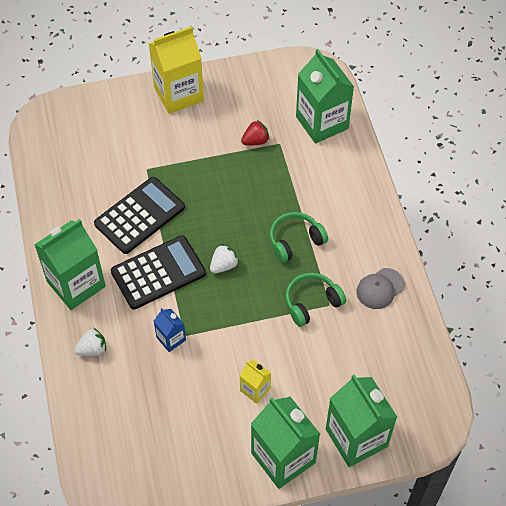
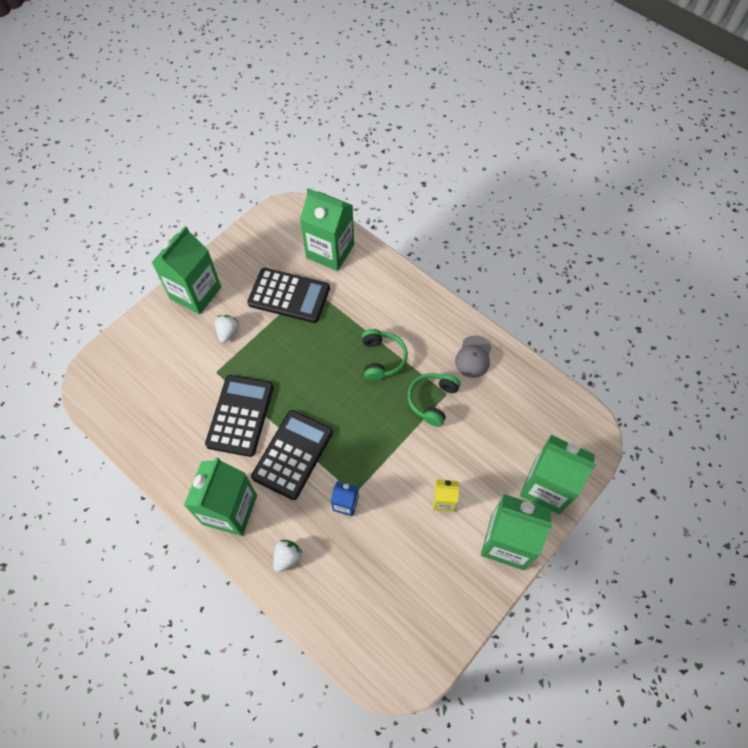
camera: 35 degrees left, 5 degrees up
(178, 94) = (195, 293): yellow carton -> green carton
(224, 265) = (341, 414): white strawberry -> white strawberry (228, 332)
(255, 141) = (289, 296): red strawberry -> black calculator
(295, 241) = (382, 358): green headphones -> green headphones turned 150 degrees clockwise

